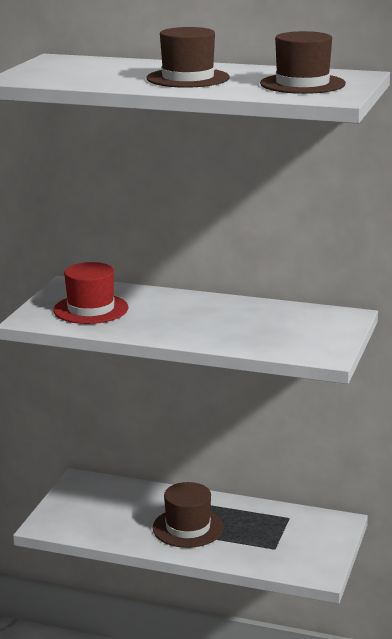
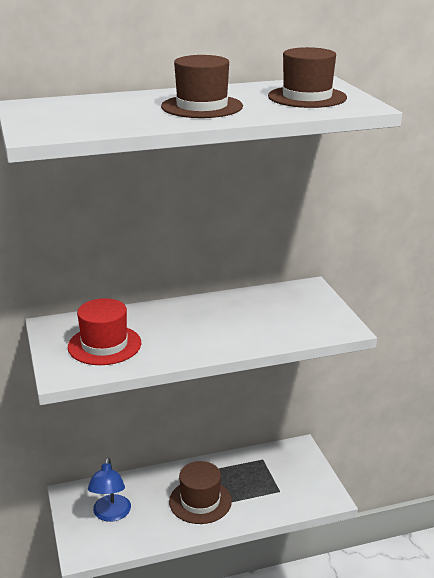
camera: 35 degrees left, 5 degrees up
(97, 508) = (111, 514): none -> blue lamp

